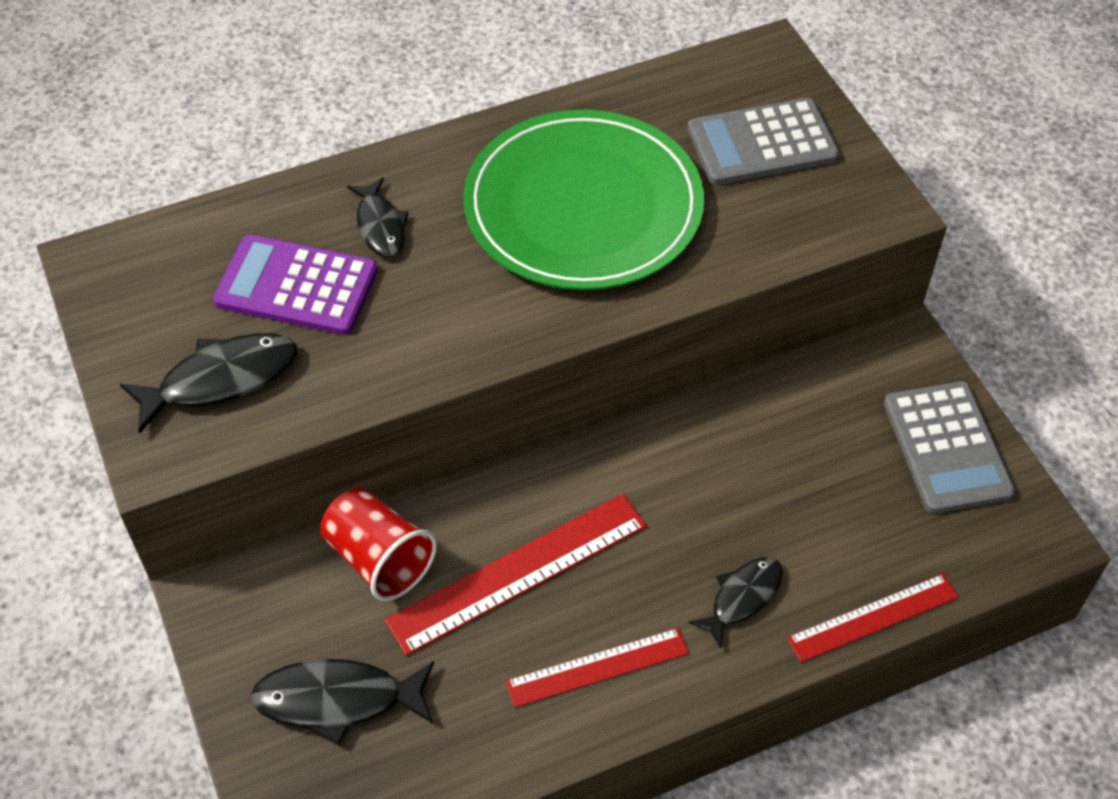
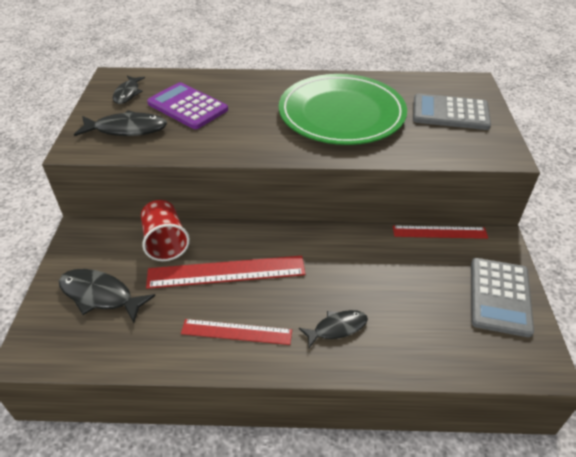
camera: 25 degrees right, 10 degrees down
(380, 226) = (241, 96): black fish -> black fish (128, 93)
(873, 617) = (409, 368): red ruler -> red ruler (439, 232)

